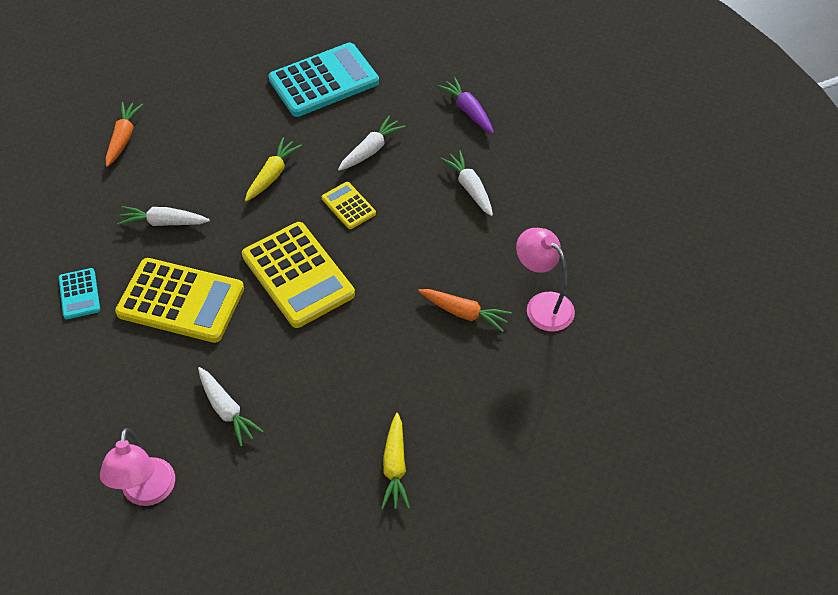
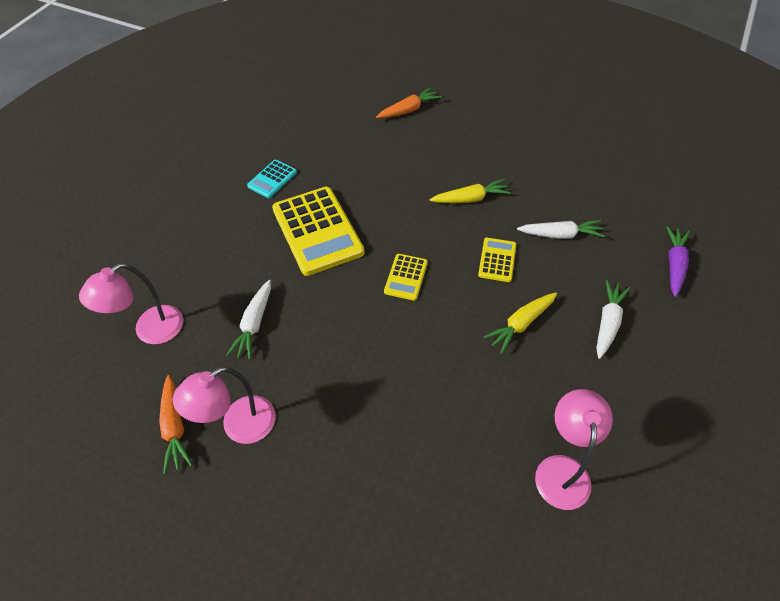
camera: 50 degrees right, 0 degrees up
(163, 222) = (368, 175): white carrot -> none
(298, 275) = (406, 277): yellow calculator -> yellow calculator, size x0.49
(312, 480) = (239, 426): none -> pink lamp
(324, 81) = (581, 165): turquoise calculator -> none
(395, 467) = (298, 478): yellow carrot -> yellow carrot (520, 324)
(464, 313) = (489, 414): orange carrot -> orange carrot (175, 428)

